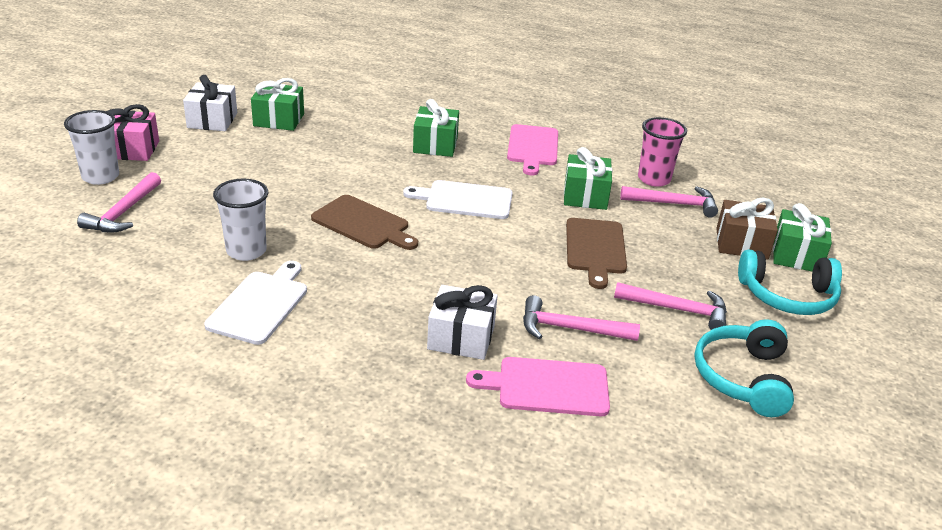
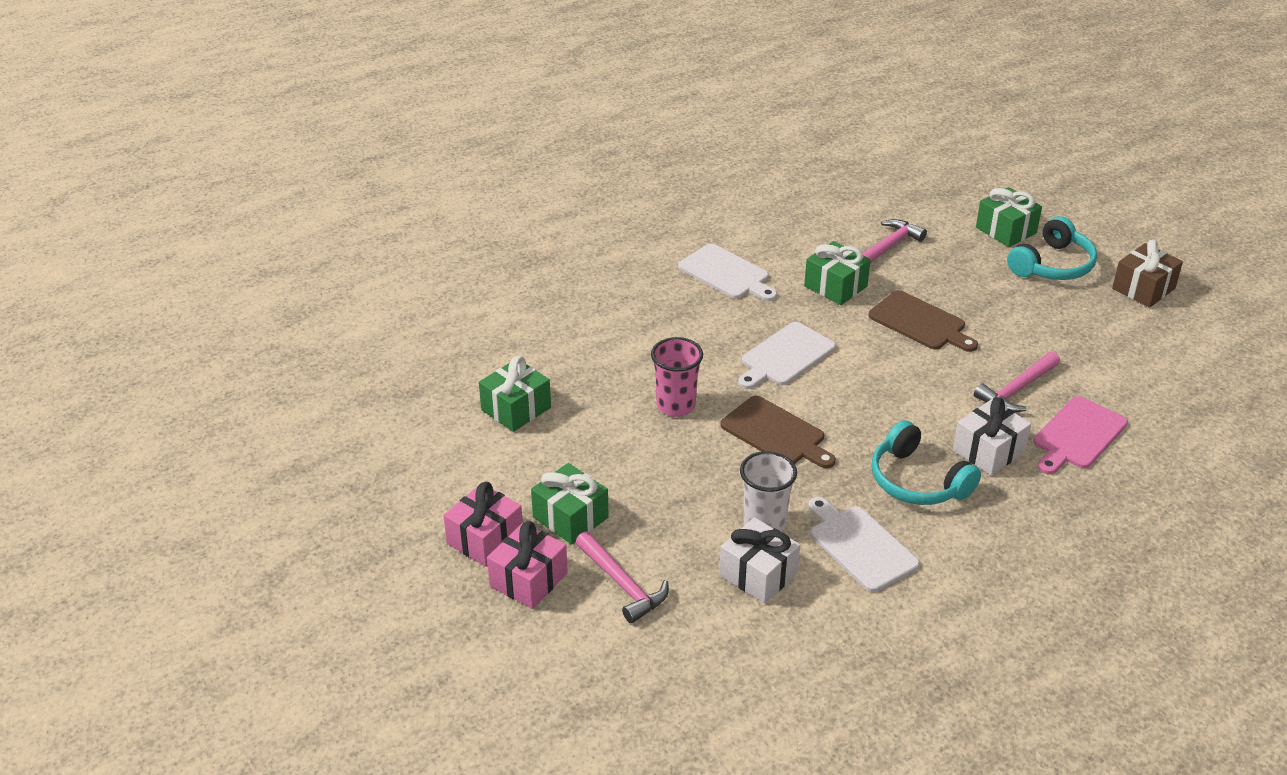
camera: 50 degrees left, 5 degrees up
(100, 177) = (528, 579): white cup -> pink gift
(212, 120) = (470, 456): white gift -> white gift (758, 574)
(363, 224) = (776, 433): brown cutting board -> brown cutting board turned 60 degrees clockwise
(435, 145) = (668, 328): green gift -> green gift (570, 517)
(532, 147) = (726, 274): pink cutting board -> white cutting board
(654, 179) = (840, 236): pink cup -> pink cup (676, 406)
(677, 309) = (1031, 325): pink hammer -> none
(741, 244) = (971, 246): brown gift -> brown gift (1143, 288)
(742, 377) = (1128, 340): turquoise headphones -> turquoise headphones (917, 481)

